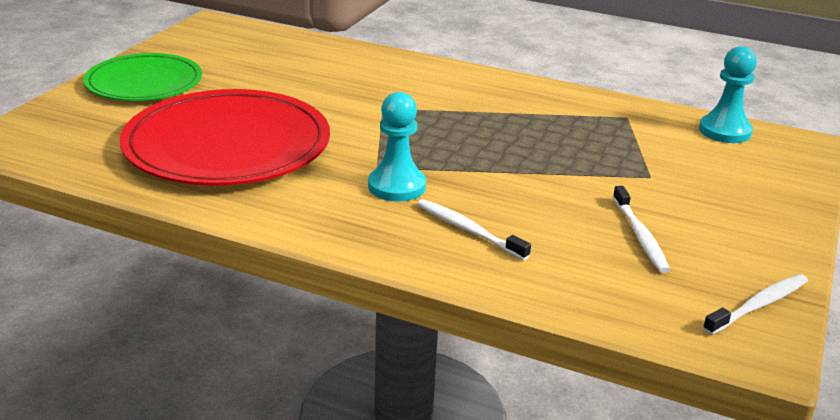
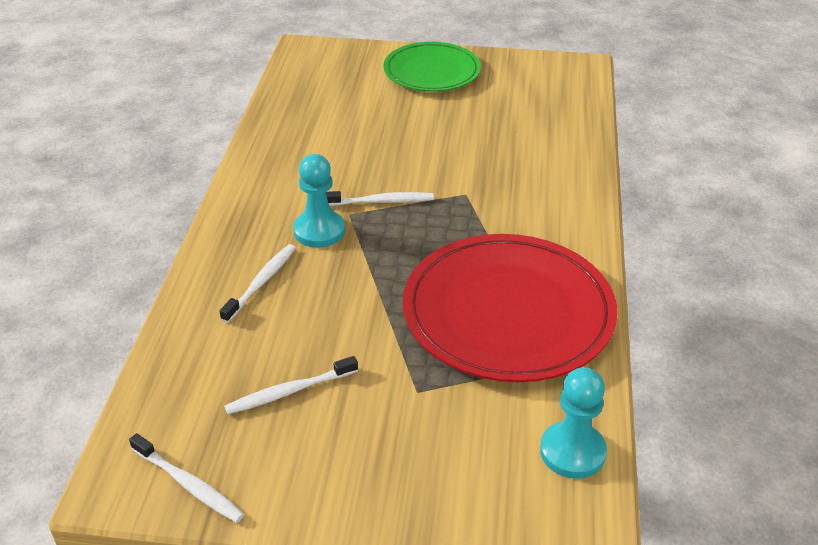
camera: 75 degrees right, 10 degrees up
(227, 146) = (346, 135): red plate -> red plate (508, 313)
(367, 147) = (381, 201): none -> white toothbrush

